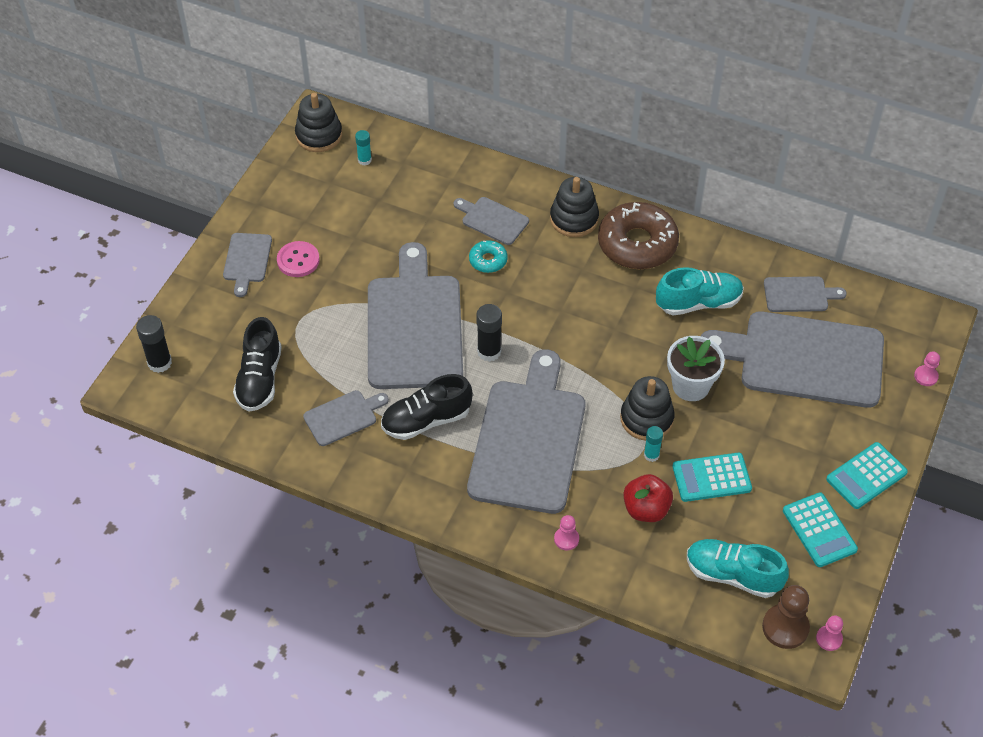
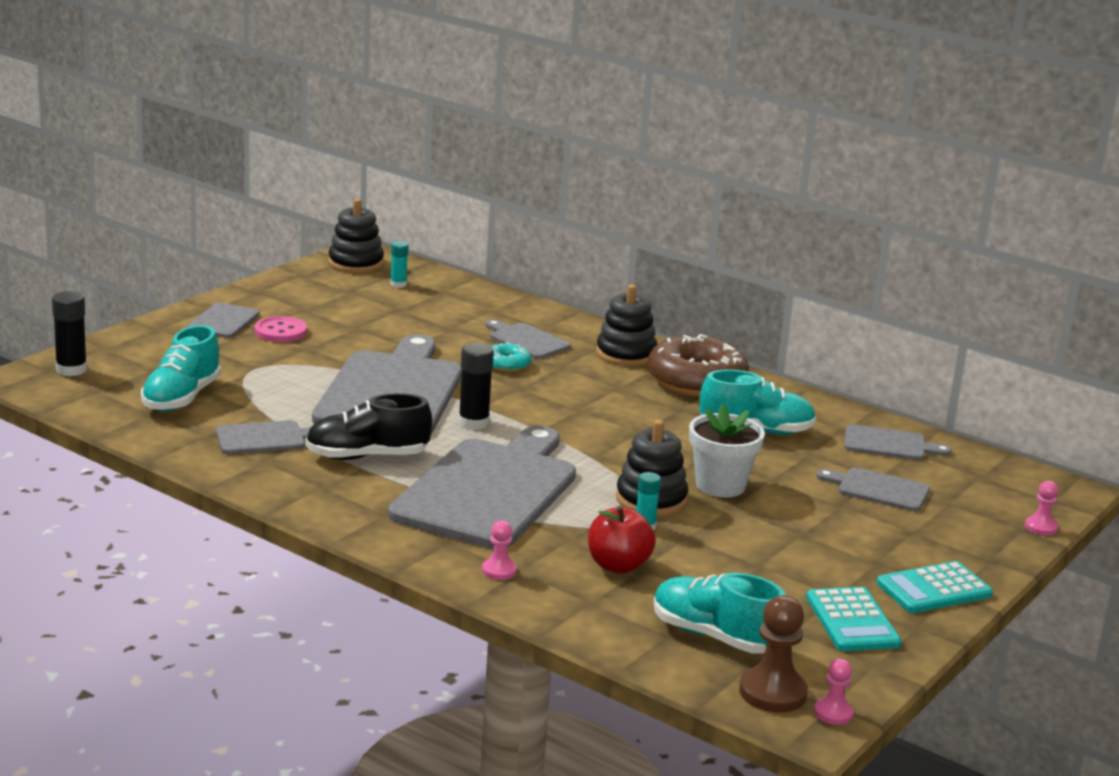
camera: 10 degrees right, 30 degrees down
(260, 379) = (181, 398): black shoe -> turquoise shoe
(711, 478) = (718, 556): turquoise calculator -> none
(804, 359) = (879, 489): grey cutting board -> grey cutting board, size x0.46

